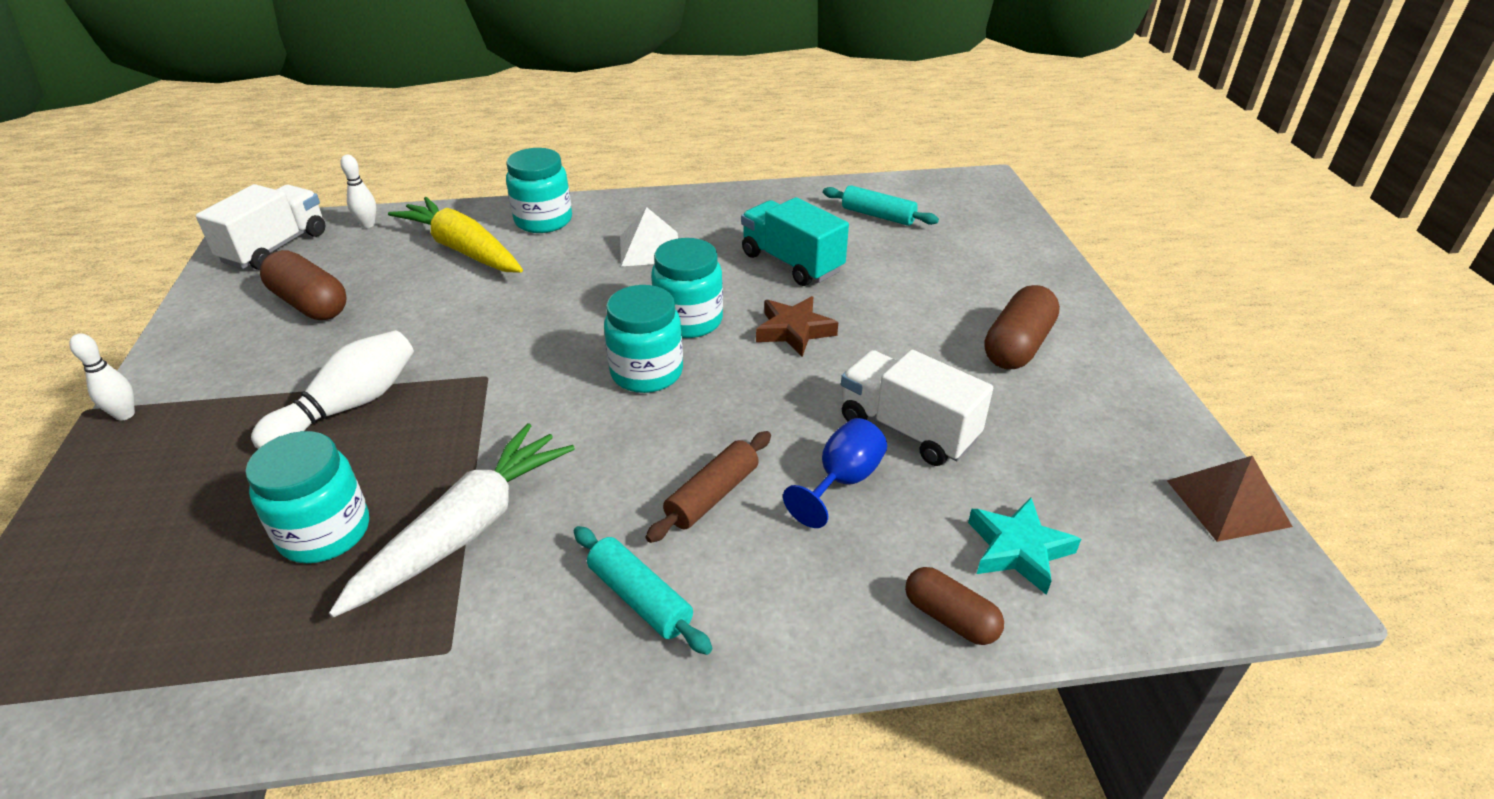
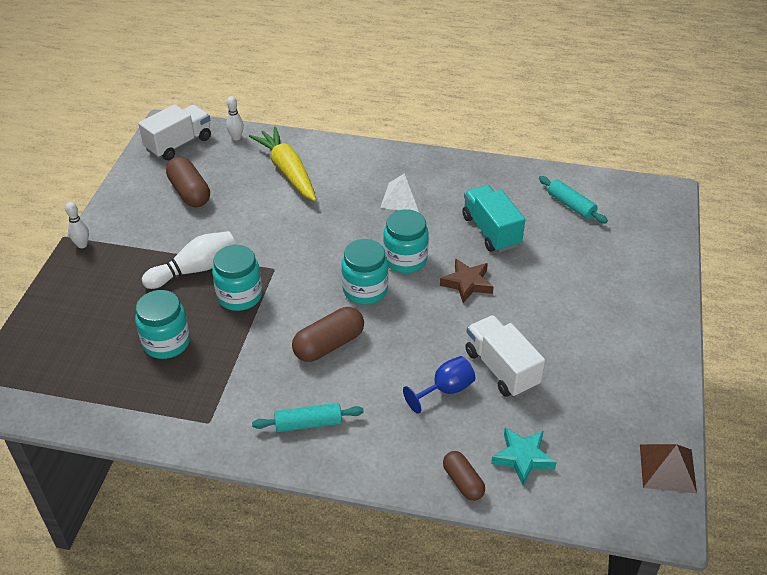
camera: 20 degrees right, 5 degrees up
(466, 530) = (235, 361): white carrot -> none
(543, 221) = (344, 159): turquoise jar -> turquoise jar (240, 296)
(640, 598) = (308, 423): turquoise rolling pin -> turquoise rolling pin turned 75 degrees counterclockwise
(712, 495) = (369, 378): brown rolling pin -> none
(1017, 346) = (605, 331): brown capsule -> brown capsule (329, 345)

